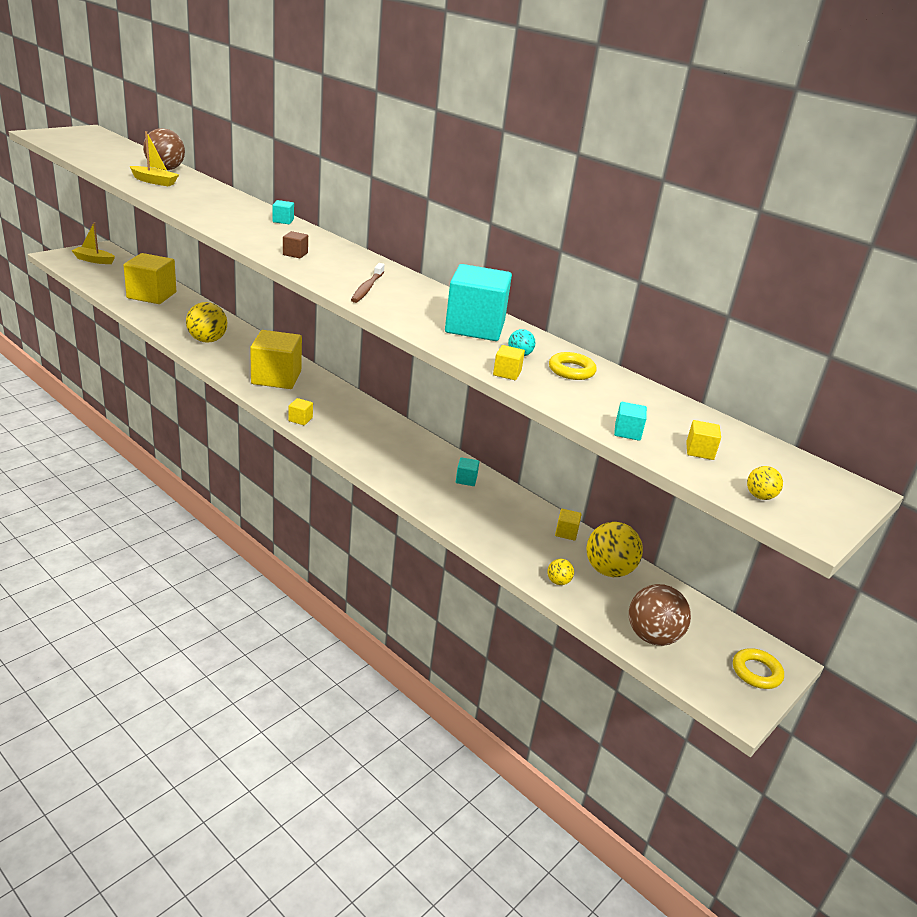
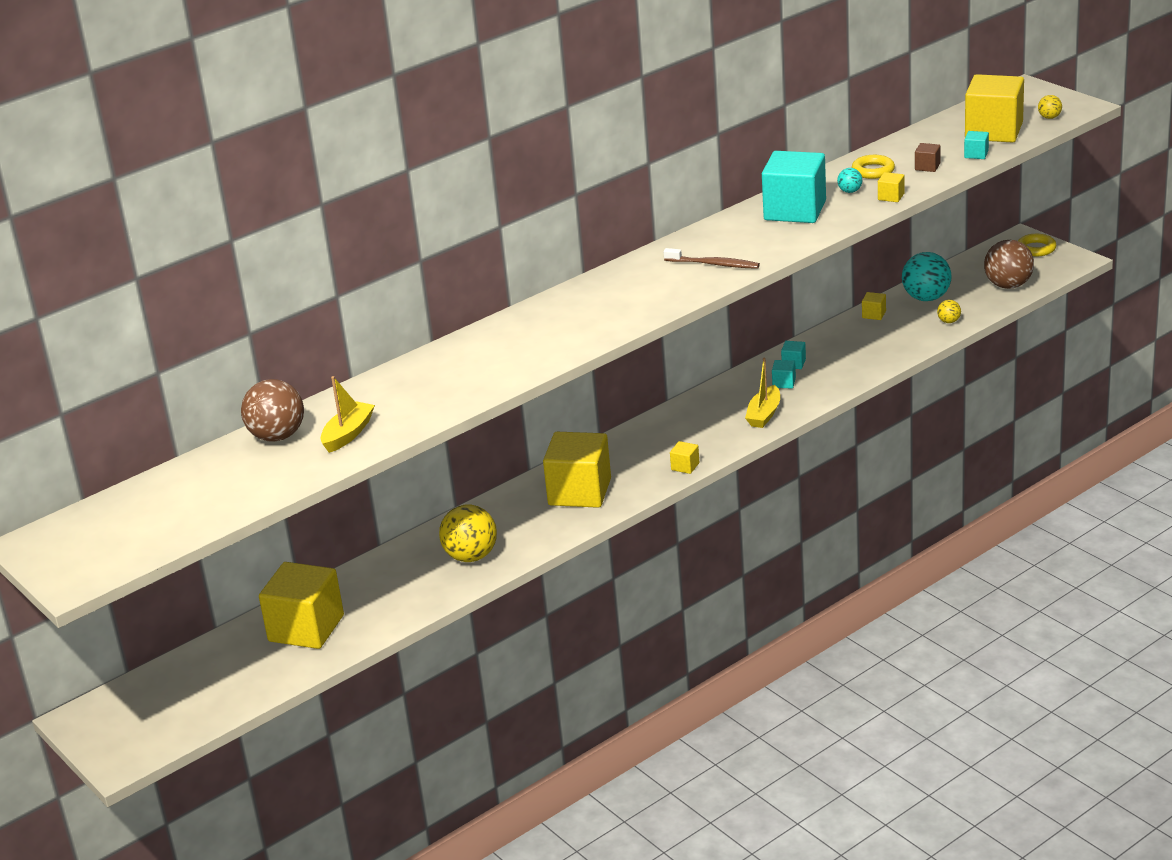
camera: 75 degrees left, 0 degrees up
(94, 260) = (144, 714): yellow boat -> yellow boat (764, 414)
(283, 221) = (499, 327): turquoise cube -> turquoise cube (784, 383)
(295, 254) = (622, 309): brown cube -> brown cube (927, 167)
(608, 570) = (926, 298): yellow ball -> turquoise ball
(699, 451) = (994, 131): yellow cube -> yellow cube, size x2.45

